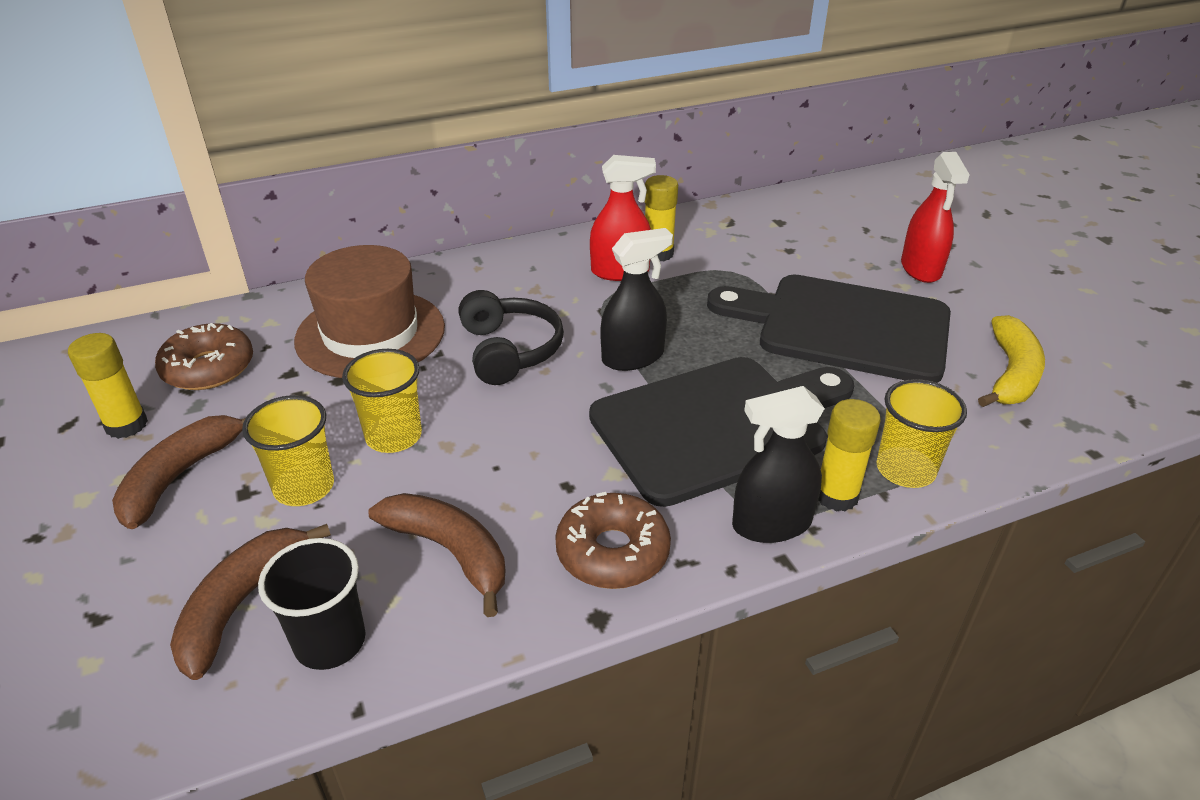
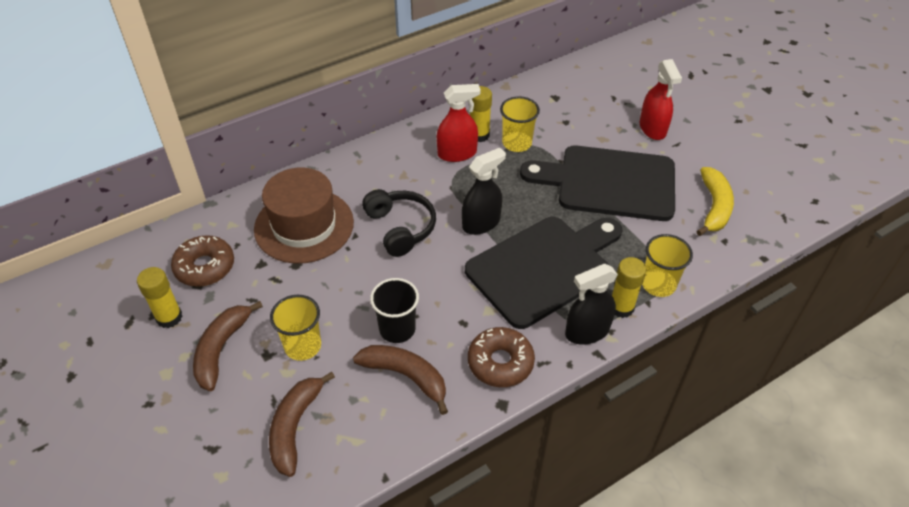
camera: 10 degrees left, 10 degrees up
(330, 641) = (355, 441): black cup -> black cup (397, 329)
(393, 436) = (346, 302): yellow cup -> yellow cup (517, 143)

